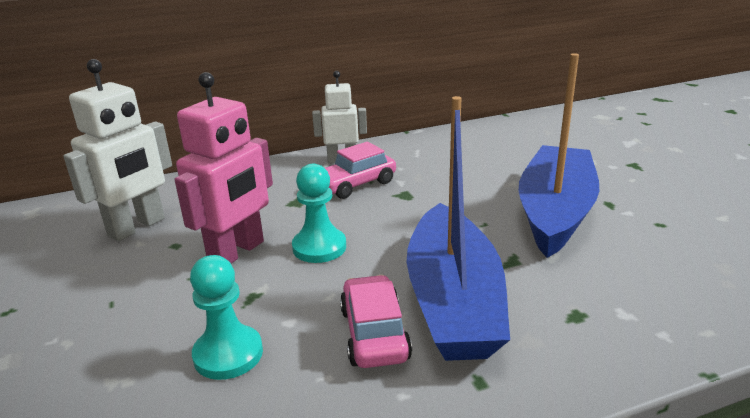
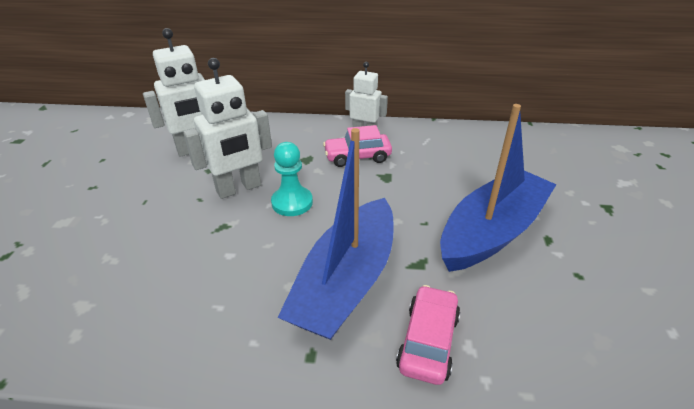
camera: 25 degrees right, 10 degrees up
(228, 354) = (177, 265): turquoise pawn -> none
(237, 252) = (239, 188): pink robot -> white robot
(374, 334) = (273, 286): pink car -> pink car (428, 341)

